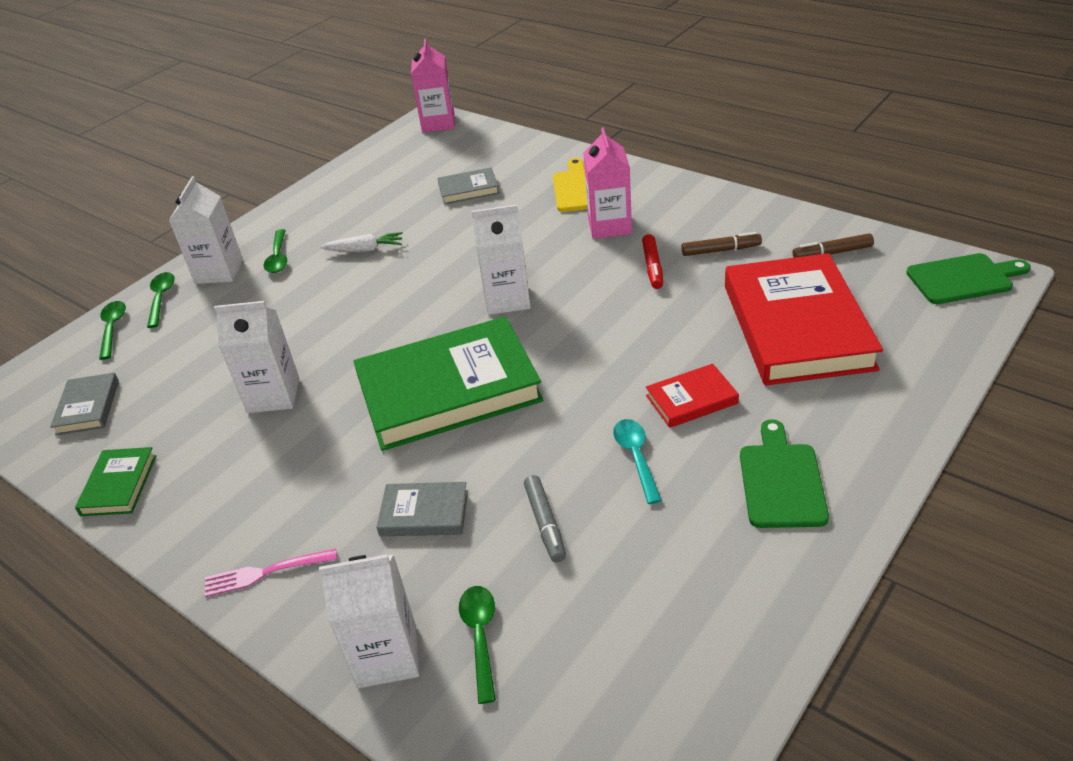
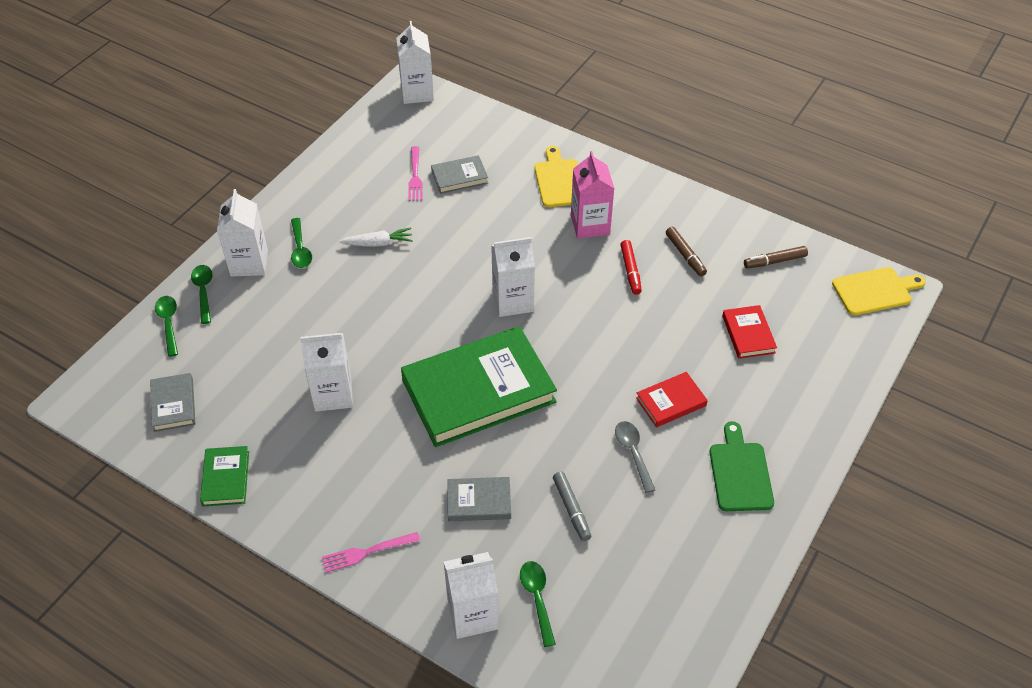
camera: 10 degrees left, 10 degrees up
(420, 190) = (415, 176): none -> pink fork
(438, 123) = (417, 93): pink carton -> white carton
(636, 457) = (633, 453): turquoise spoon -> grey spoon
(721, 250) = (685, 255): brown marker -> brown marker turned 75 degrees clockwise
(797, 326) = (748, 334): red book -> red book, size x0.45
(963, 279) = (875, 291): green cutting board -> yellow cutting board

